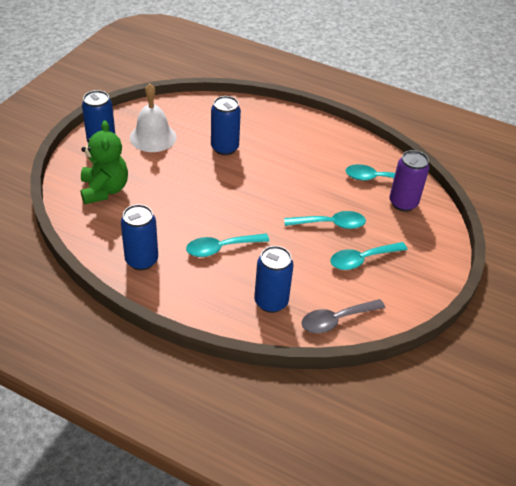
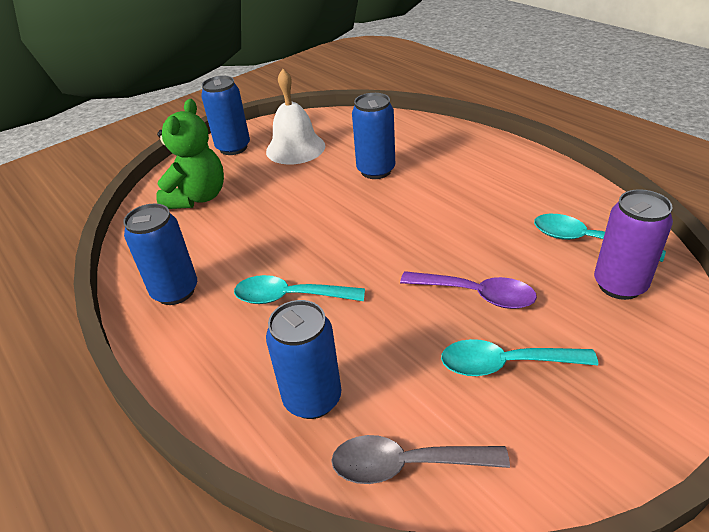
camera: 30 degrees right, 5 degrees down
(330, 224) = (476, 295): turquoise spoon -> purple spoon

